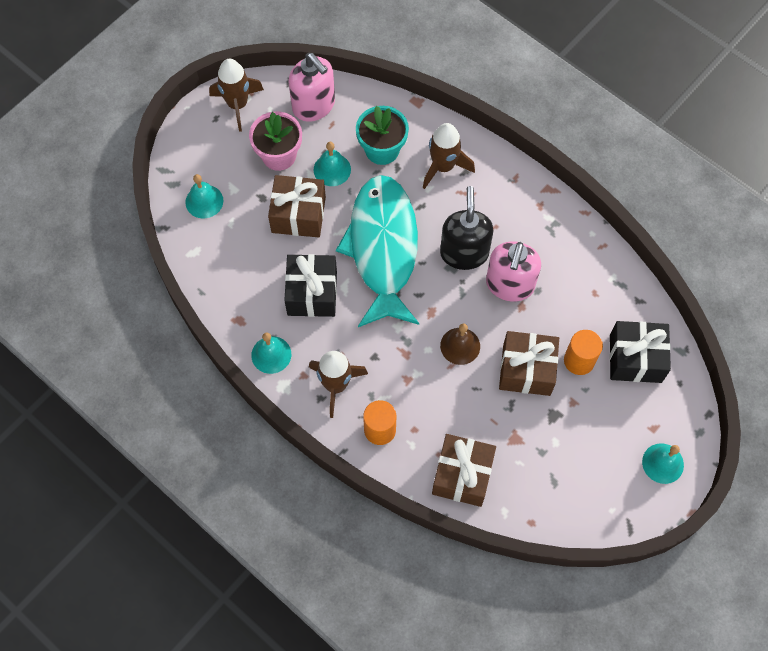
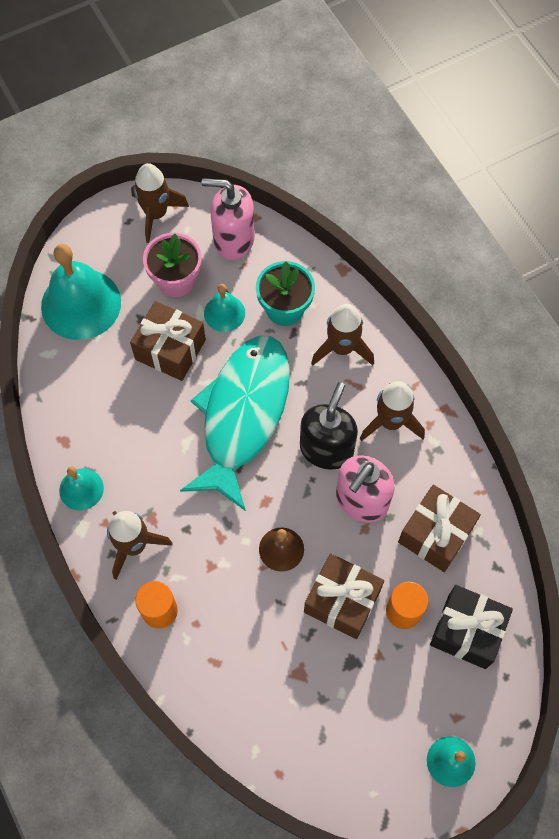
camera: 20 degrees right, 0 degrees up
(204, 201) = (81, 304): turquoise bell -> turquoise bell, size x1.93
(312, 293) = (150, 438): black gift -> none
(314, 106) = (233, 239): pink soap dispenser -> pink soap dispenser turned 120 degrees clockwise
(462, 475) = (226, 693): brown gift -> brown gift (435, 534)
(508, 214) = (391, 422): none -> brown rocket

